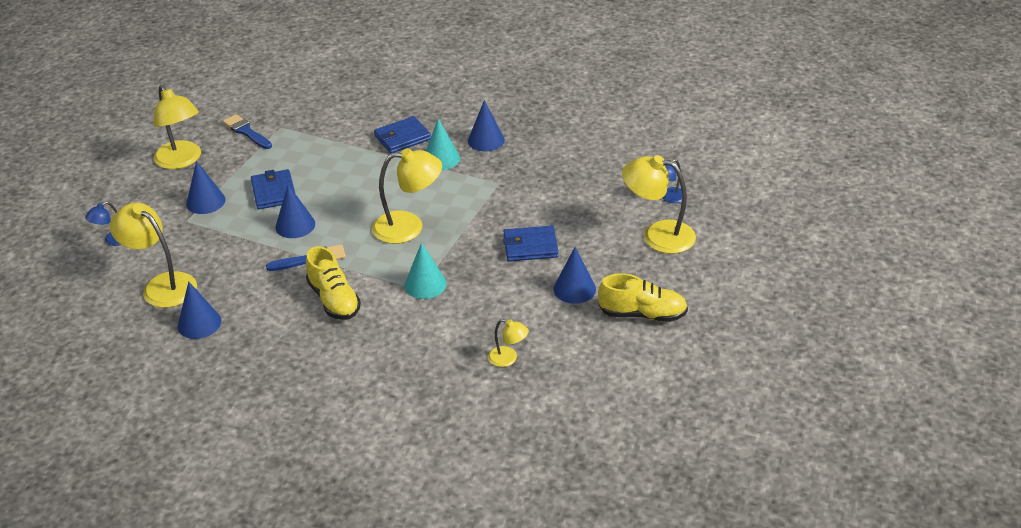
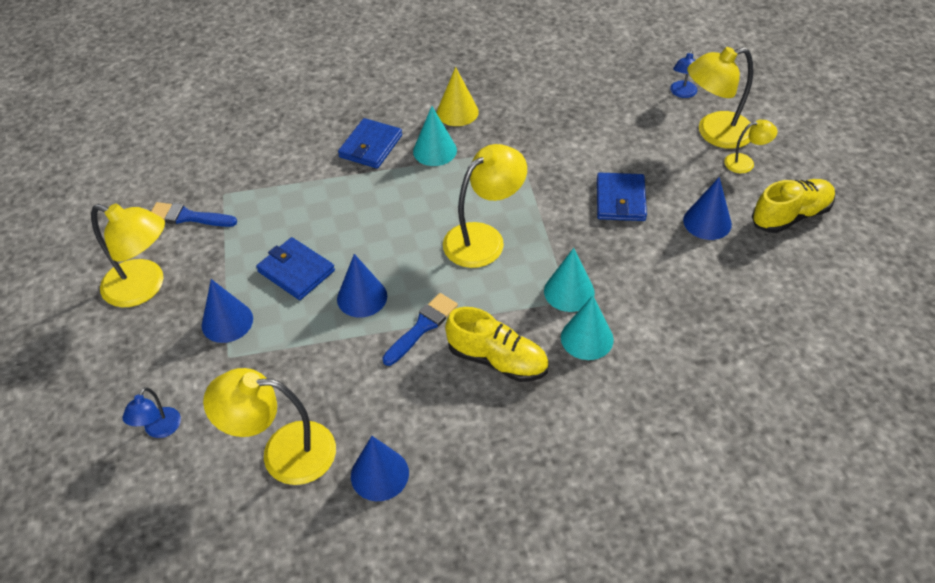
camera: 35 degrees left, 10 degrees up
(403, 316) = (587, 338): none -> turquoise cone
(486, 140) = (457, 112): blue cone -> yellow cone
(508, 359) = (733, 327): yellow lamp -> yellow lamp (745, 163)
(530, 246) = (620, 200): blue wallet -> blue wallet turned 45 degrees counterclockwise

